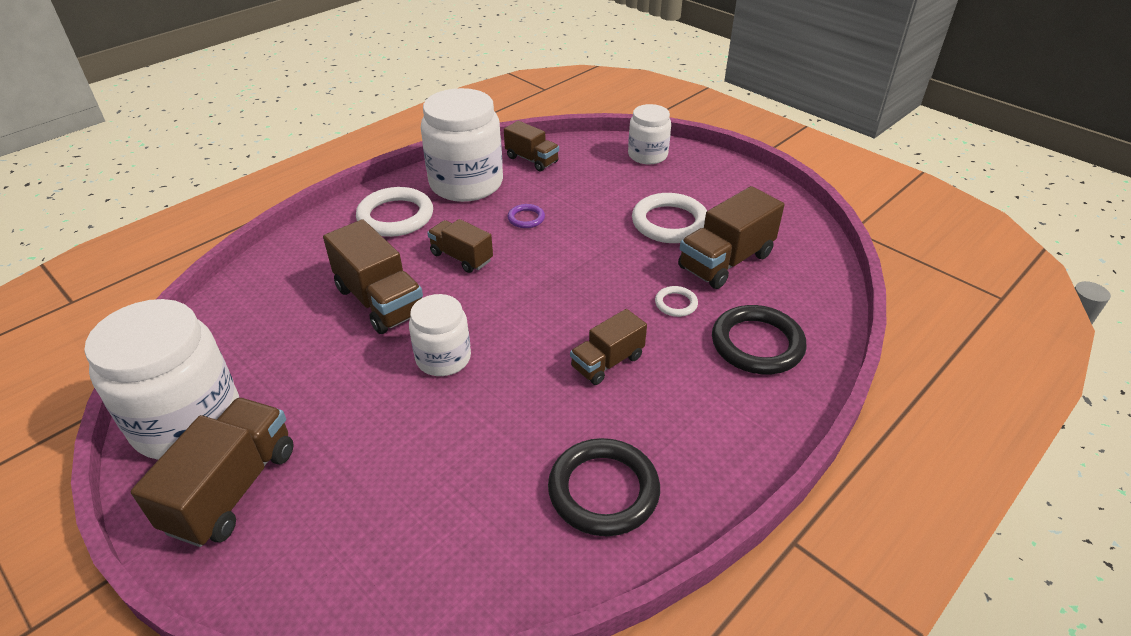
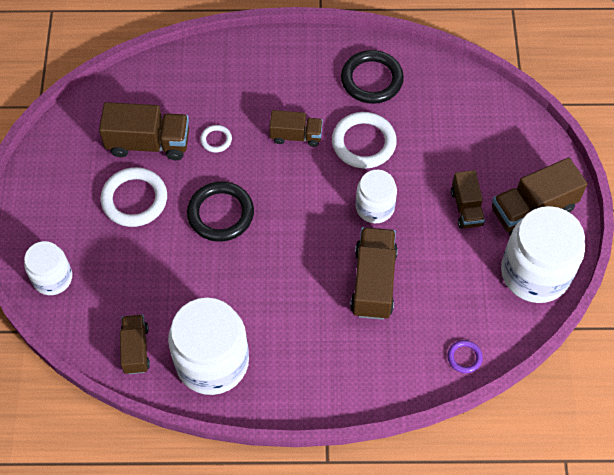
camera: 135 degrees left, 20 degrees up
(395, 216) = (295, 364): white ring -> white ring (363, 143)
(461, 257) = (292, 280): brown truck -> brown truck (466, 208)
(526, 218) = (214, 283): purple ring -> purple ring (464, 357)
(757, 344) = (212, 85): black ring -> black ring (220, 214)

